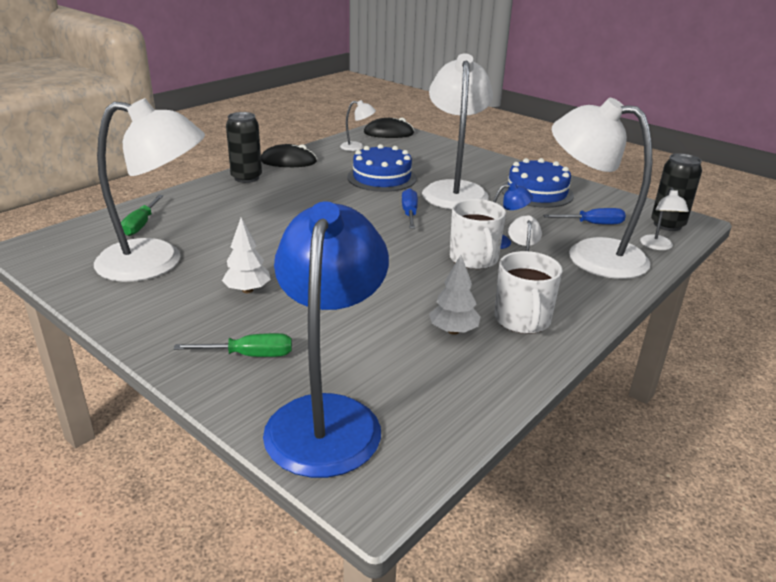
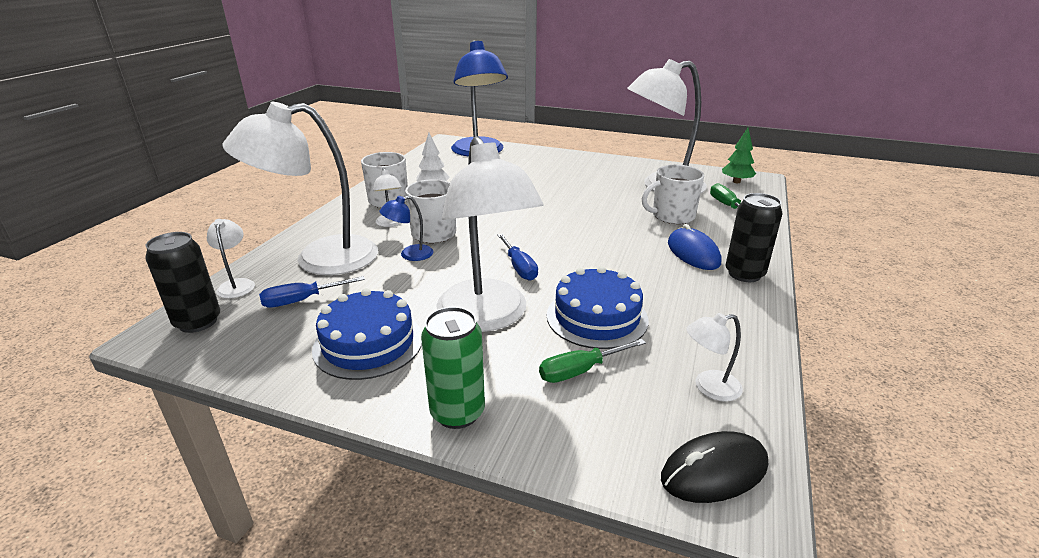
camera: 160 degrees right, 0 degrees up
(59, 249) = (736, 182): none -> green tree
(215, 226) = (672, 216): none -> white mug
(247, 290) = (580, 184): white tree -> none
(250, 355) = (538, 162): green screwdriver -> green screwdriver (579, 371)
(256, 196) = (693, 253): none -> blue mouse
(288, 161) = (749, 317): black mouse -> none
(488, 161) = (457, 412): none -> green can
(590, 255) = (320, 259): white lamp -> white lamp turned 150 degrees clockwise

